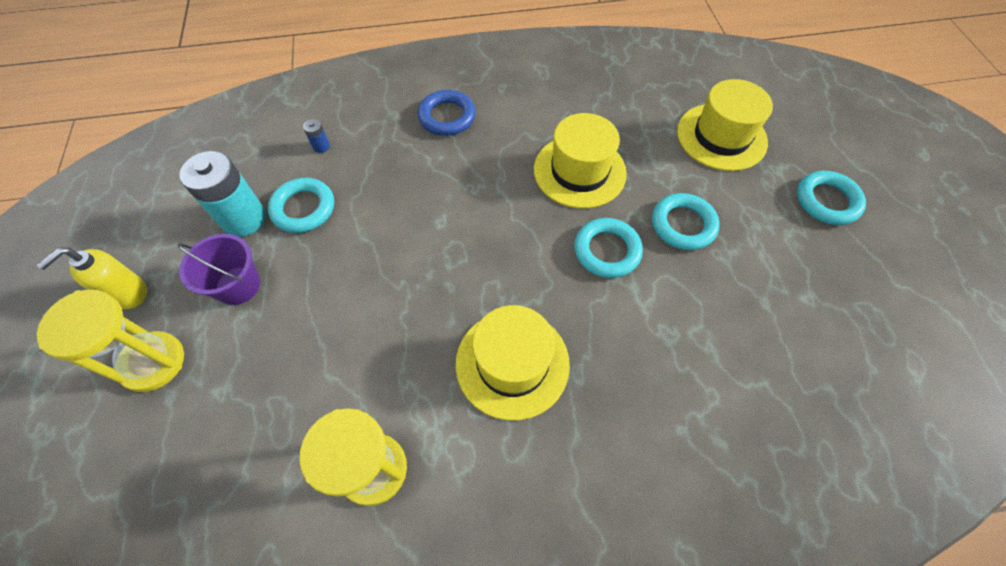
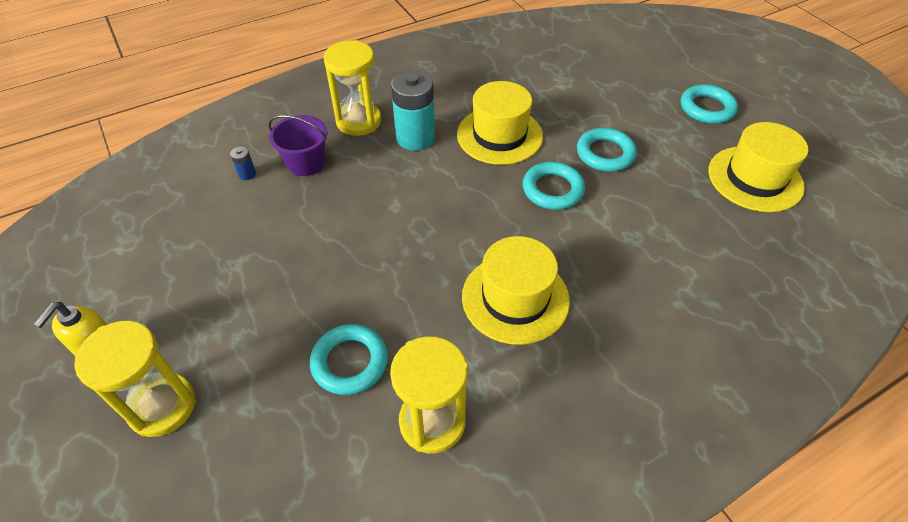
camera: 20 degrees left, 10 degrees down
(238, 285) = (220, 313): purple bucket -> purple bucket (306, 163)
(244, 219) = (197, 255): turquoise battery -> turquoise battery (415, 138)
(303, 208) = (255, 230): turquoise ring -> turquoise ring (350, 362)
(447, 117) = (358, 121): blue ring -> yellow hourglass
(721, 137) = (603, 81): yellow hat -> yellow hat (755, 178)

